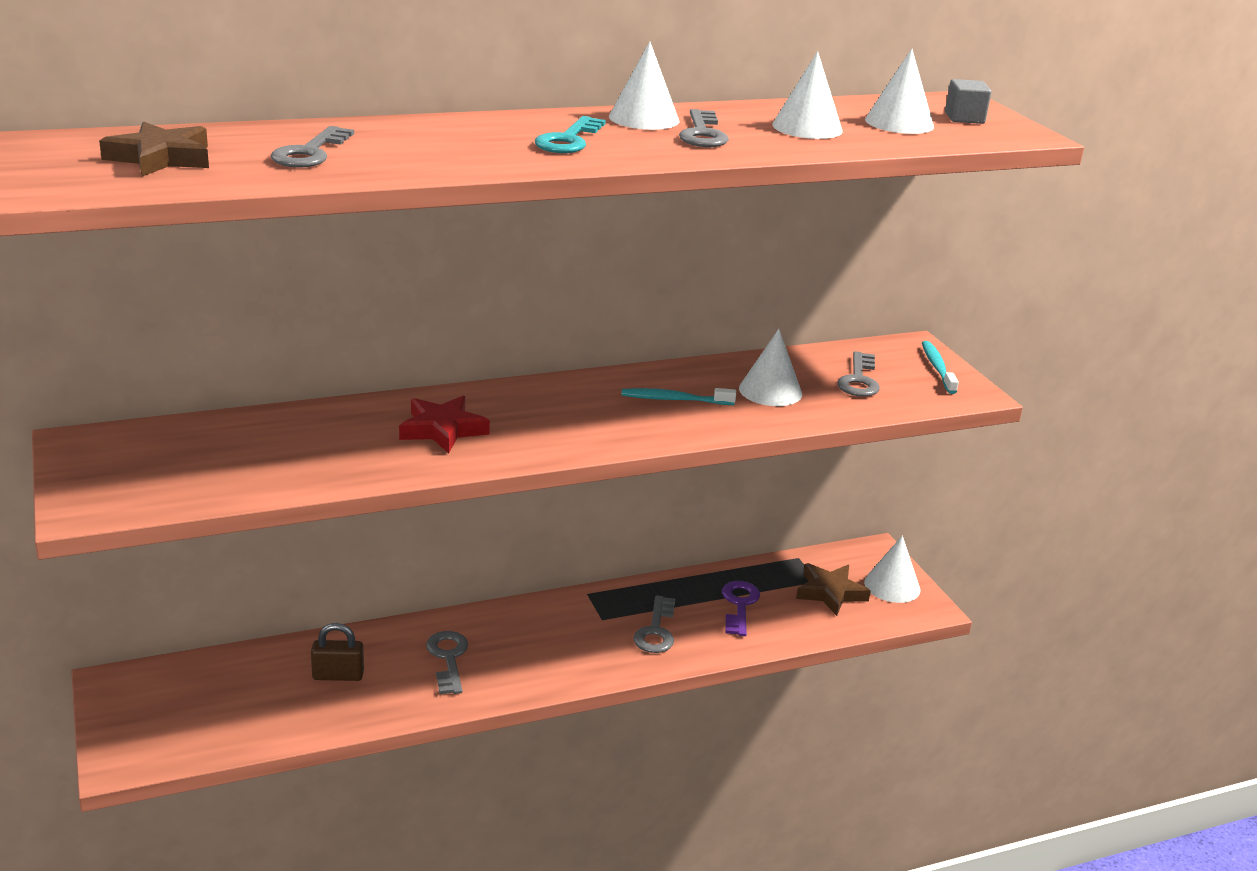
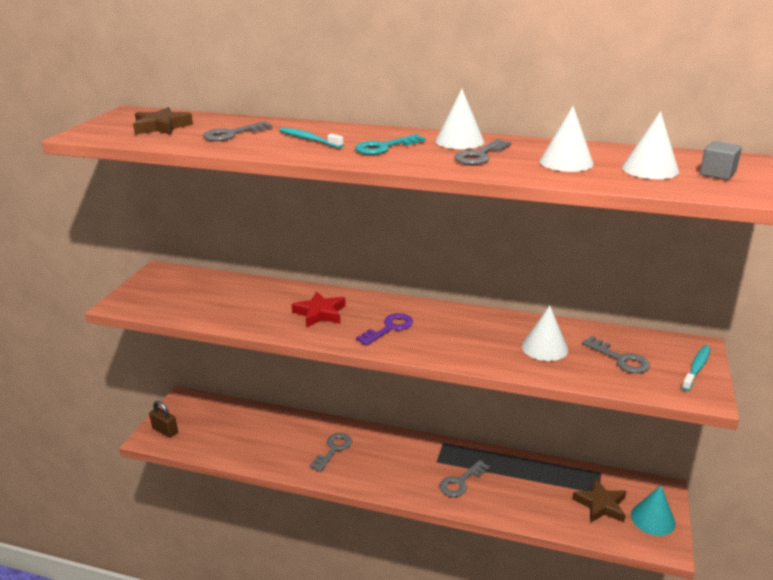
camera: 40 degrees right, 0 degrees up
(338, 675) = (274, 436): brown padlock -> brown padlock (165, 430)
(674, 399) = (473, 335): turquoise toothbrush -> turquoise toothbrush (309, 139)
(739, 605) = (529, 487): purple key -> purple key (389, 328)
(859, 380) = (620, 359): grey key -> grey key turned 90 degrees counterclockwise
(892, 586) = (652, 519): white cone -> turquoise cone

